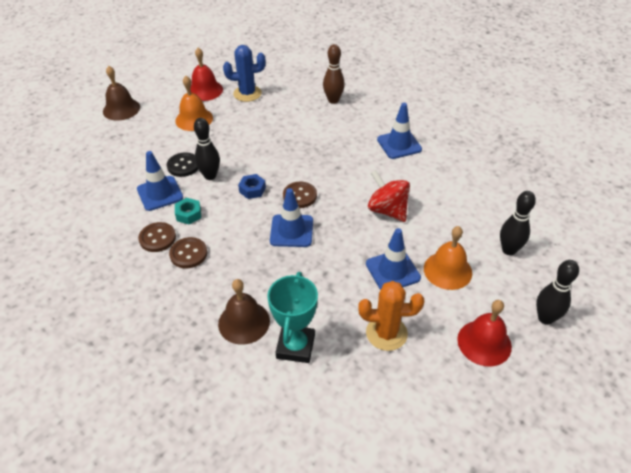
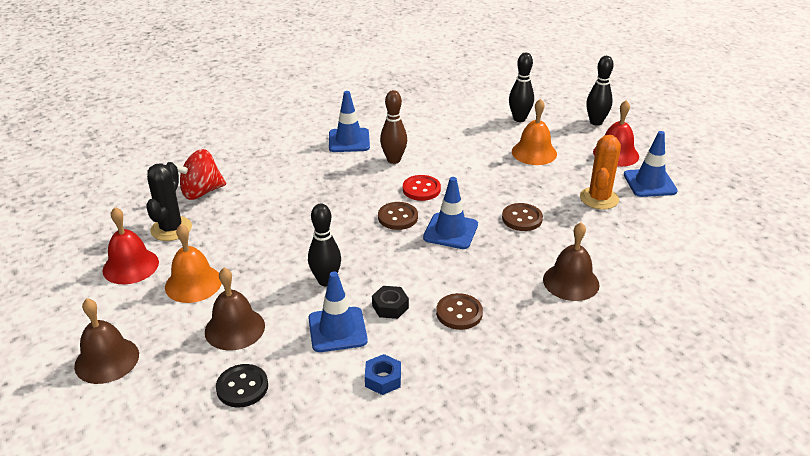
camera: 75 degrees left, 10 degrees down
(154, 148) = (234, 328): none -> brown bell
(157, 238) = (422, 338): brown button -> brown button (522, 218)
(183, 166) = (291, 303): black button -> black button (242, 387)
(188, 214) = (390, 307): turquoise nut -> black nut
(247, 93) = (171, 229): blue cactus -> black cactus
(252, 190) = (370, 250): blue nut -> blue nut (383, 379)
(295, 346) = (606, 252): turquoise trophy -> none
(333, 100) = (240, 166): brown bowling pin -> brown bowling pin (393, 160)
(345, 202) = (421, 189): none -> red button
(387, 210) = (445, 167): red spinning top -> red spinning top (201, 192)
(392, 271) = (526, 180): blue traffic cone -> blue traffic cone (649, 183)

